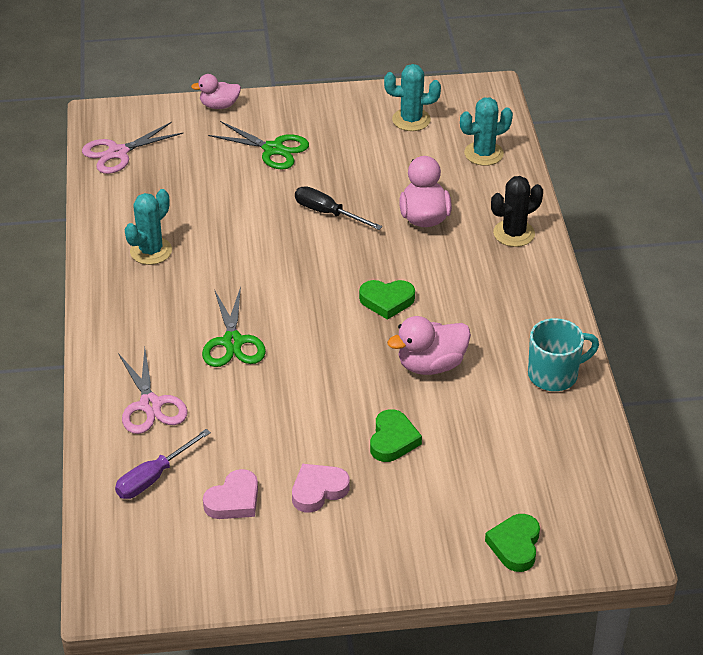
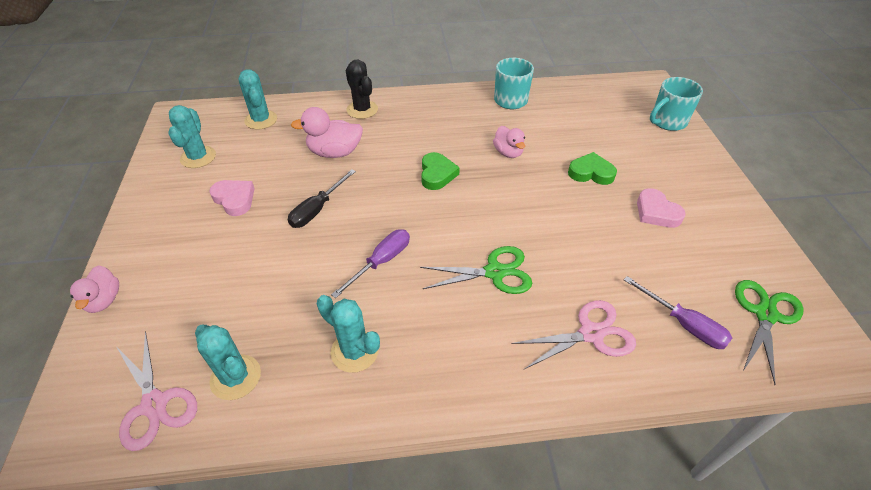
camera: 90 degrees left, 5 degrees up
(135, 188) = (235, 377): none -> turquoise cactus
(234, 500) = (687, 263): pink heart -> pink heart (234, 199)
(252, 262) = (381, 262): none -> purple screwdriver
(273, 149) = (206, 250): green scissors -> green scissors (765, 314)
(431, 365) = (508, 152): pink duck -> pink duck, size x0.66
(515, 545) = (667, 122): green heart -> turquoise mug

